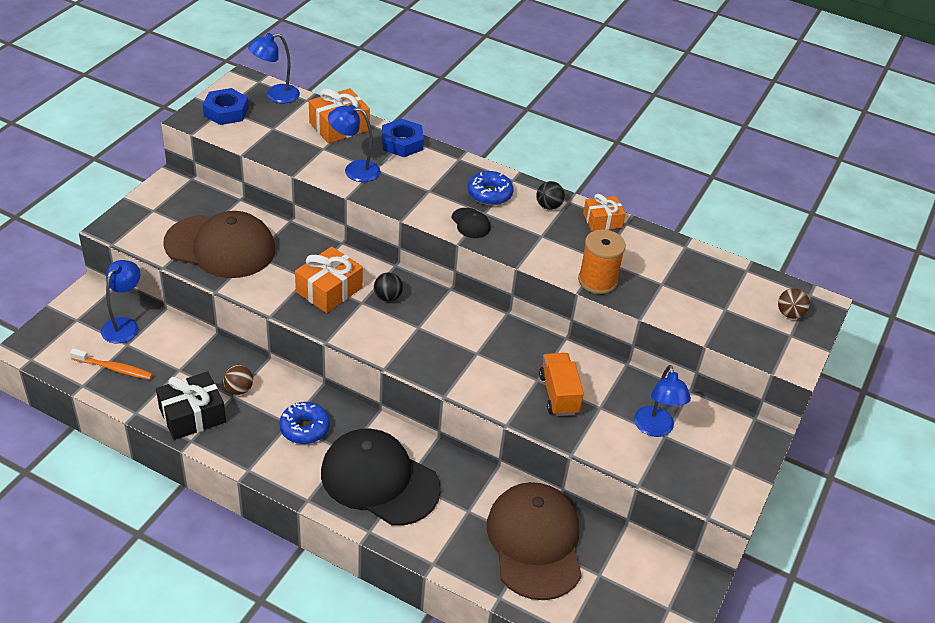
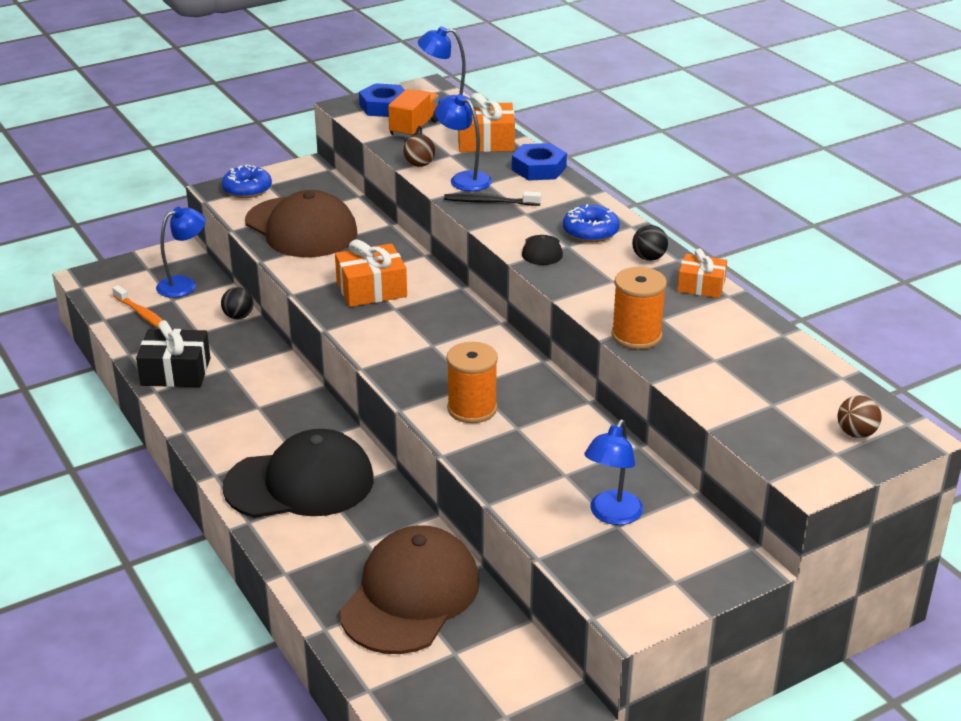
camera: 35 degrees right, 10 degrees down
(238, 389) = (237, 365): brown ball -> brown ball (419, 165)
(304, 428) = (269, 416): blue donut -> blue donut (247, 189)
(379, 480) = (300, 483): black cap -> black cap turned 105 degrees clockwise
(387, 297) = (425, 312): black ball -> black ball (238, 316)
(394, 187) = (490, 202): none -> black toothbrush
(494, 375) = (472, 409): none -> orange spool
(558, 394) = (527, 448): orange truck -> orange truck (414, 128)

